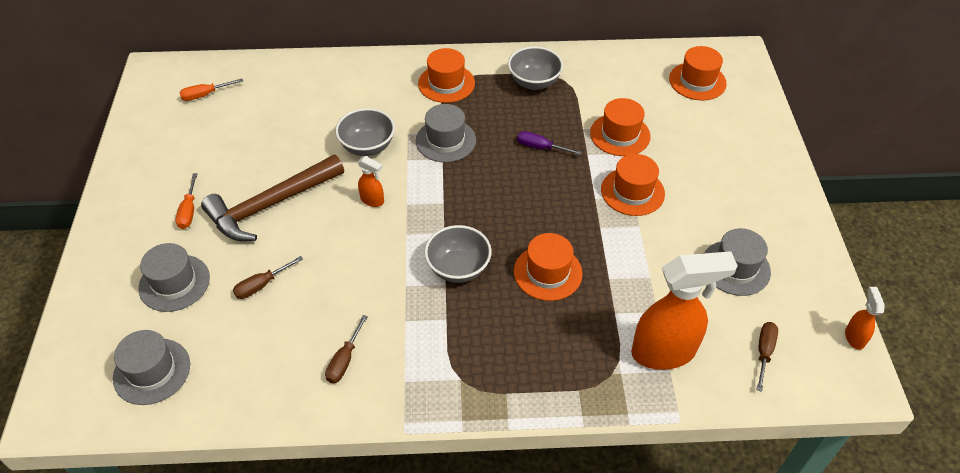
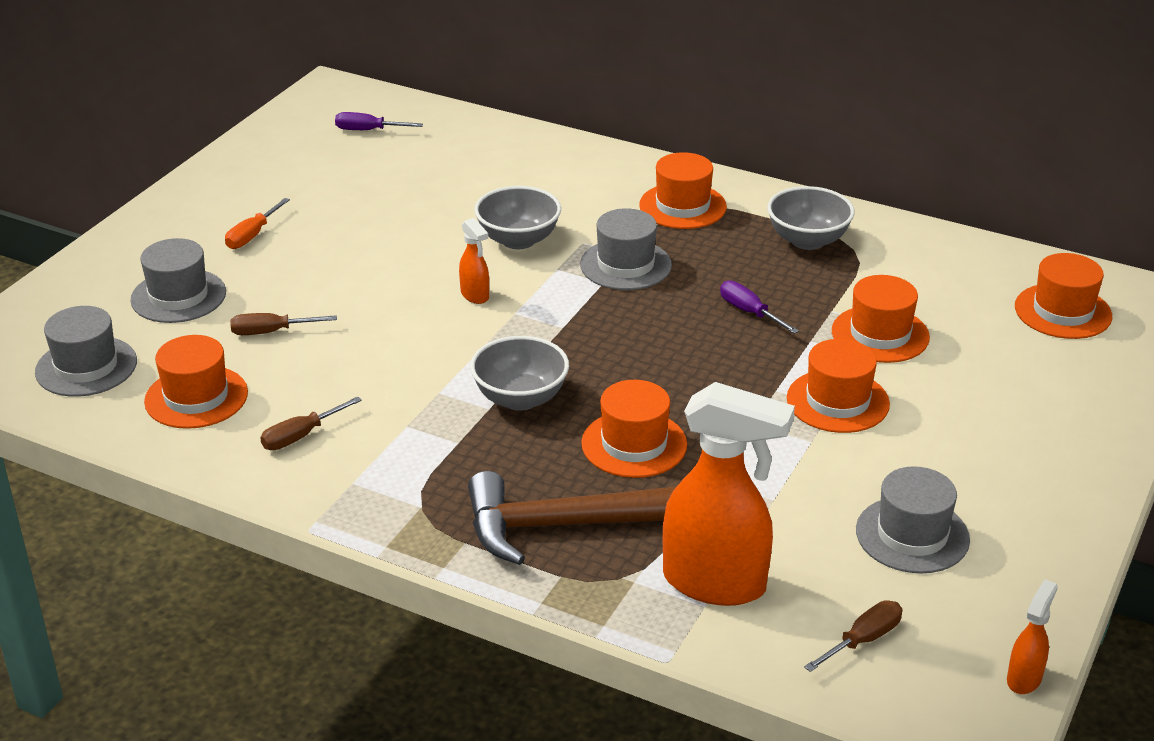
camera: 30 degrees right, 15 degrees down
(205, 95) = (368, 130): orange screwdriver -> purple screwdriver
(250, 361) = (196, 397): none -> orange hat
(270, 205) = (348, 260): brown hammer -> brown hammer (572, 525)

